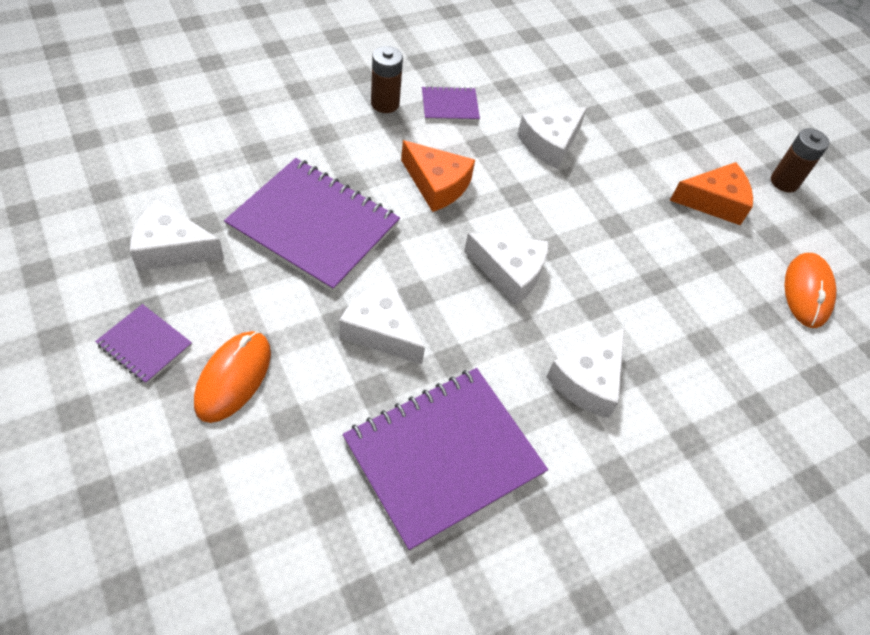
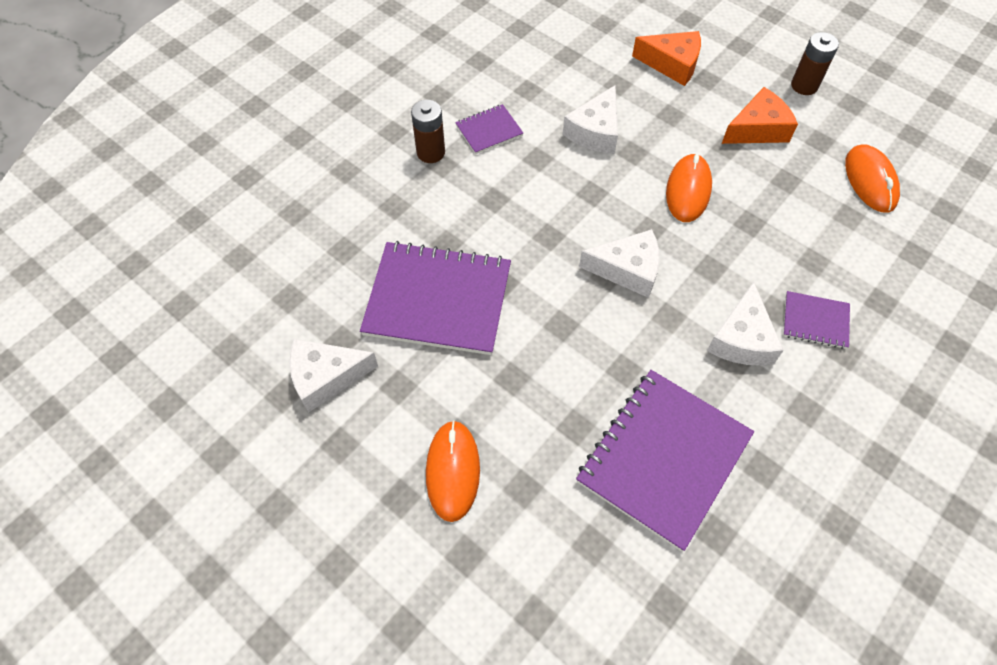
camera: 15 degrees left, 5 degrees up
(145, 345) = (358, 477): purple notebook -> purple notebook (815, 321)
(381, 330) = (551, 371): white cheese -> none
(437, 184) = (521, 213): orange cheese -> orange cheese (672, 64)
(611, 228) = (688, 190): none -> orange mouse

